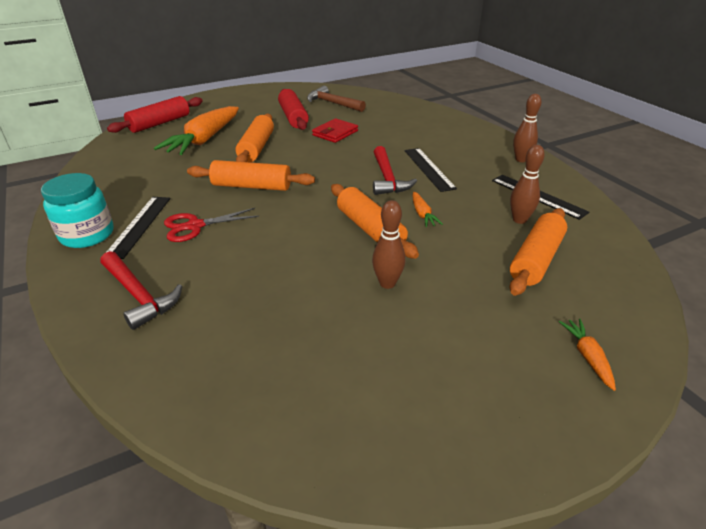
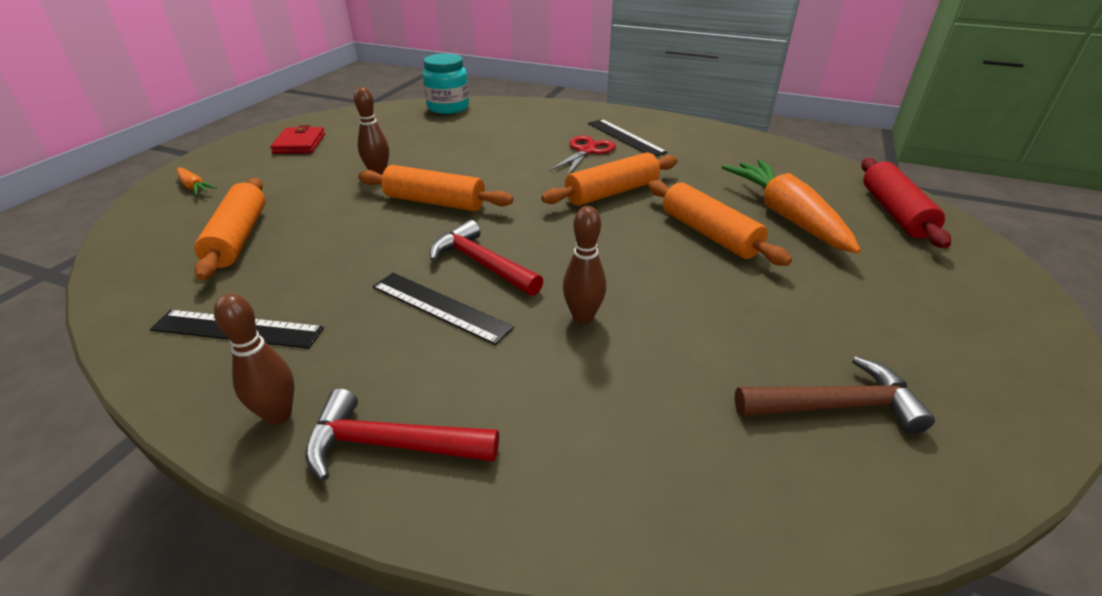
camera: 140 degrees right, 0 degrees up
(87, 235) = (642, 123): turquoise jar -> turquoise jar (448, 107)
(138, 295) = (538, 117): red hammer -> red hammer (391, 444)
(293, 117) = (798, 315): red rolling pin -> none
(335, 133) = (671, 312): red wallet -> red wallet (299, 144)
(422, 214) = (393, 236): orange carrot -> none
(519, 220) = (264, 276): brown bowling pin -> brown bowling pin (583, 317)

